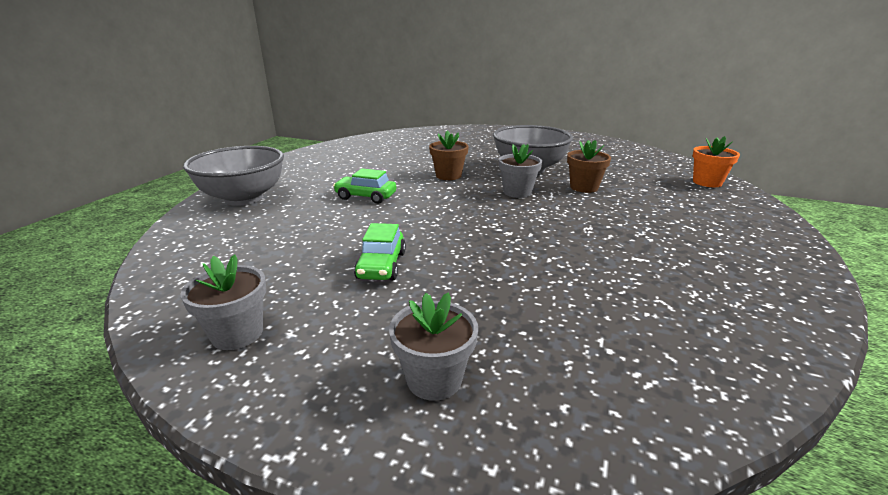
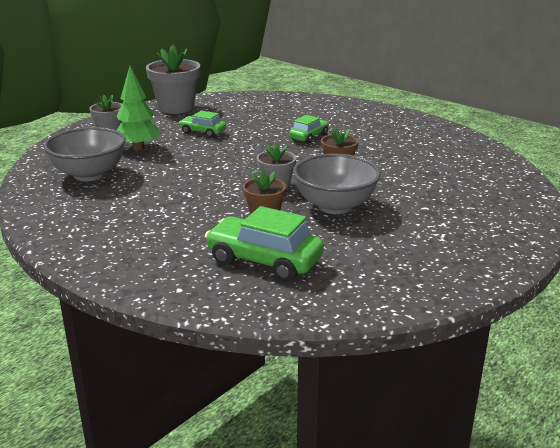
camera: 110 degrees right, 0 degrees up
(237, 333) = (176, 107): grey flower pot -> grey flower pot, size x1.76
(244, 198) = (332, 107): grey bowl -> grey bowl (89, 174)
(491, 307) = (138, 148): none -> green tree
(647, 178) = (264, 260): none -> green car
(707, 182) = (222, 291): orange flower pot -> none

